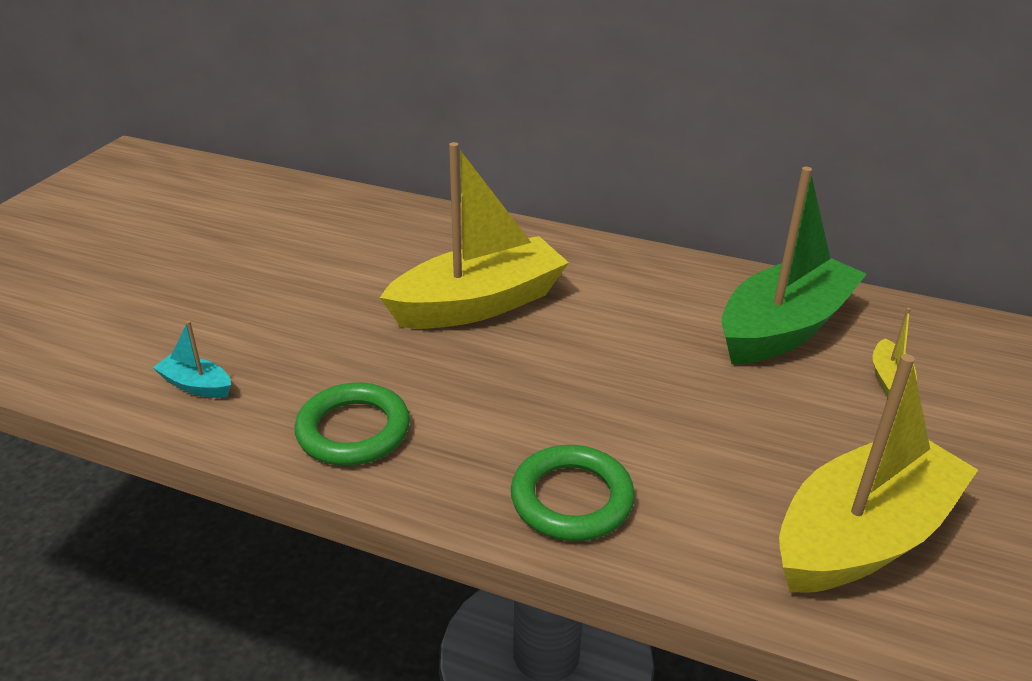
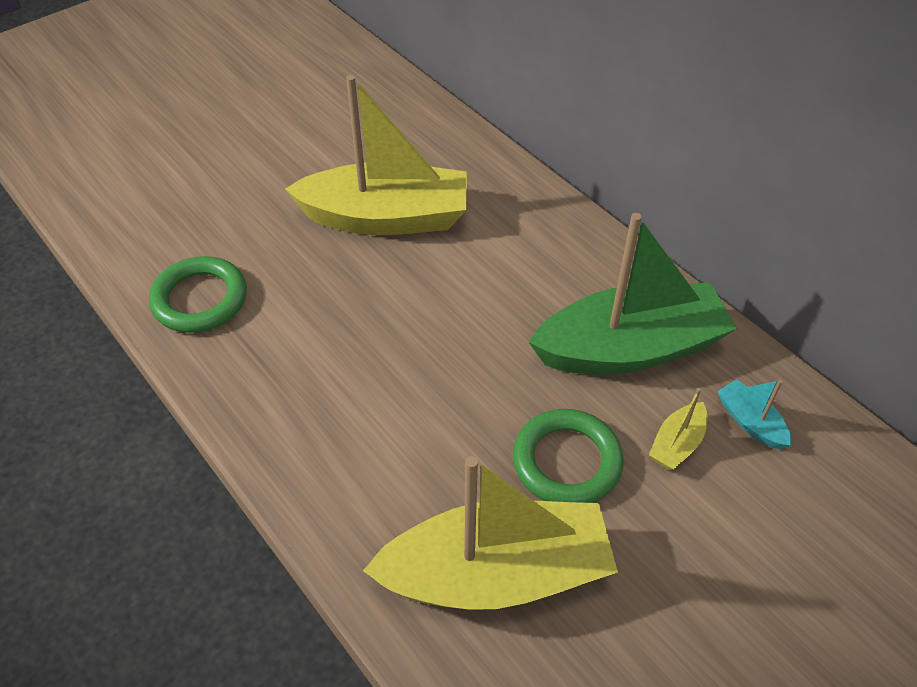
camera: 30 degrees right, 15 degrees up
(196, 385) = (127, 214): turquoise boat -> turquoise boat (750, 422)
(572, 499) = (302, 430): green ring -> green ring (566, 462)

